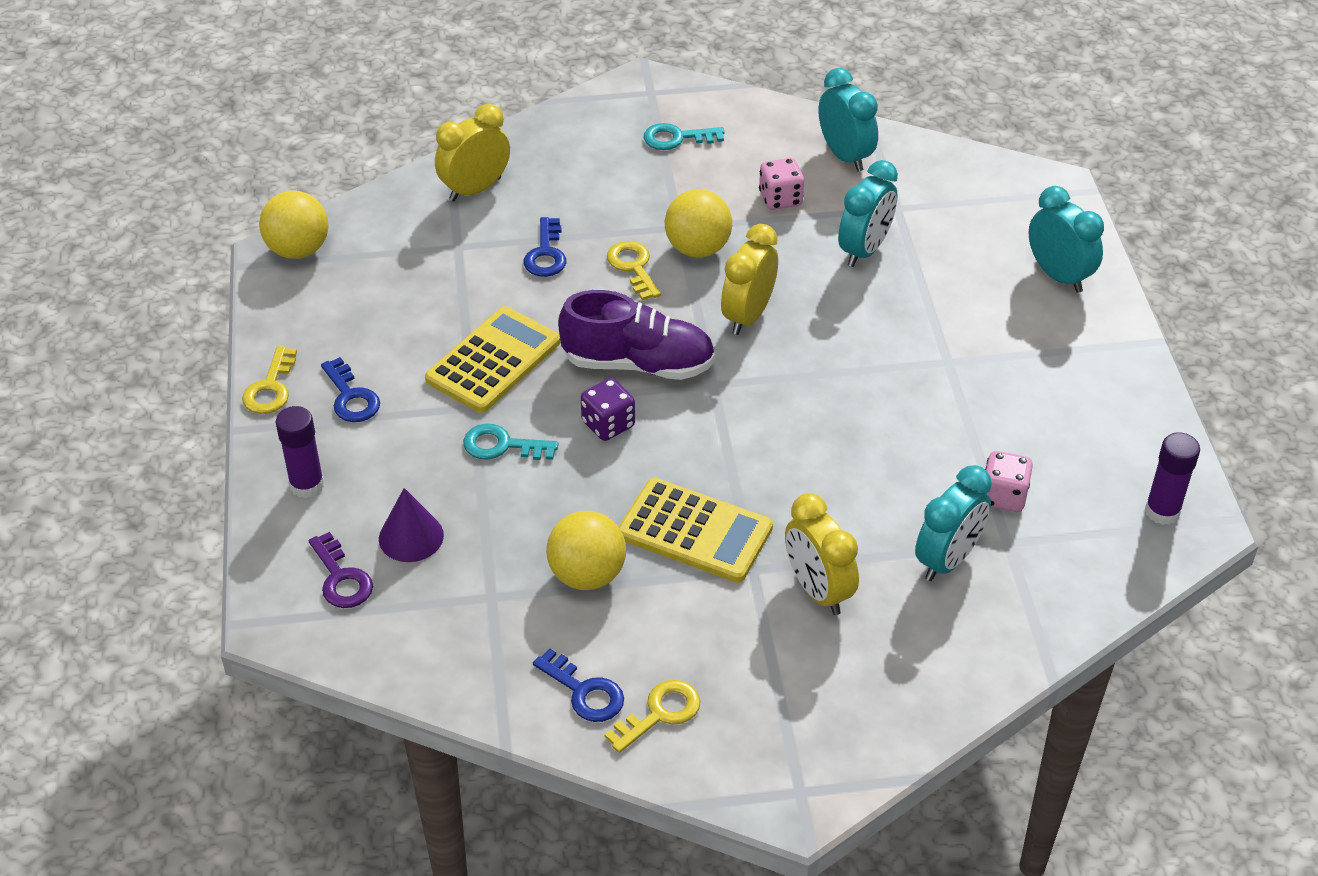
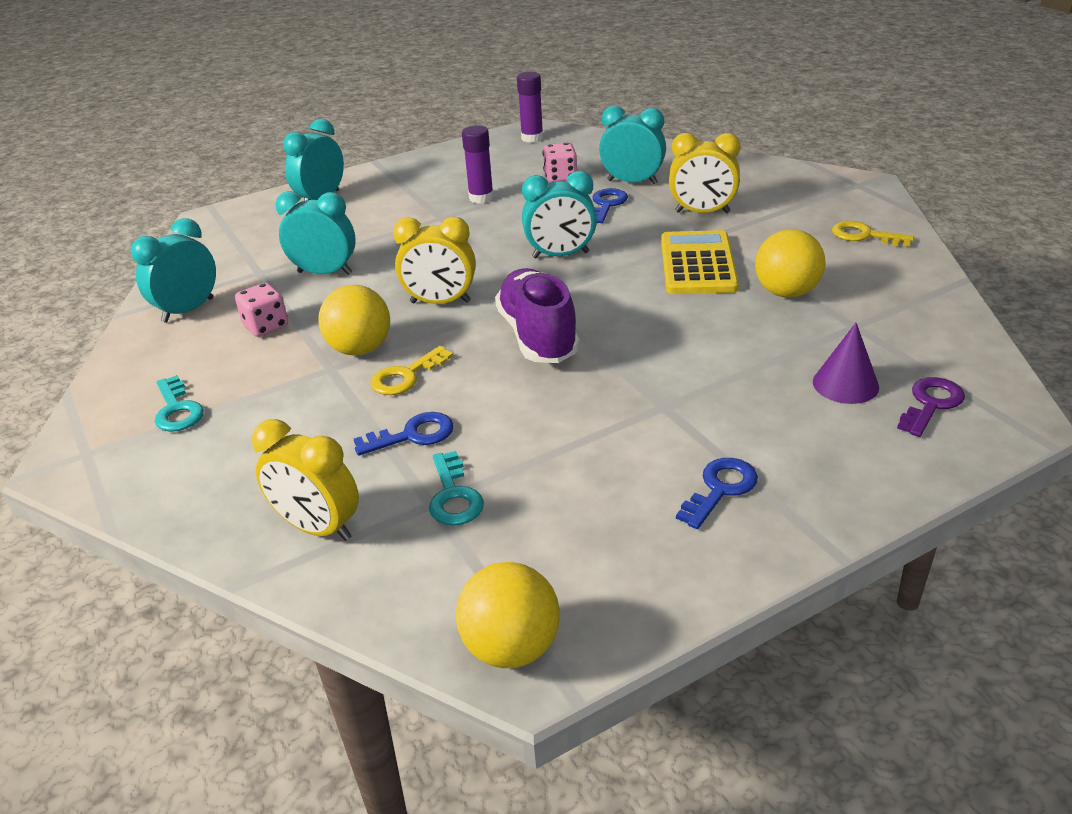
camera: 110 degrees left, 10 degrees down
(270, 388) = (761, 558): yellow key -> none
(307, 485) = (858, 470): purple glue stick -> purple glue stick (481, 198)
(493, 361) = (594, 414): yellow calculator -> none
(502, 445) = (696, 373): turquoise key -> turquoise key (454, 496)
(584, 692) = (885, 264): blue key -> blue key (606, 205)
(608, 424) = (623, 329): purple dice -> none
(789, 429) = (560, 255): none -> turquoise clock
(818, 590) = (702, 212): yellow clock -> yellow clock turned 60 degrees clockwise

